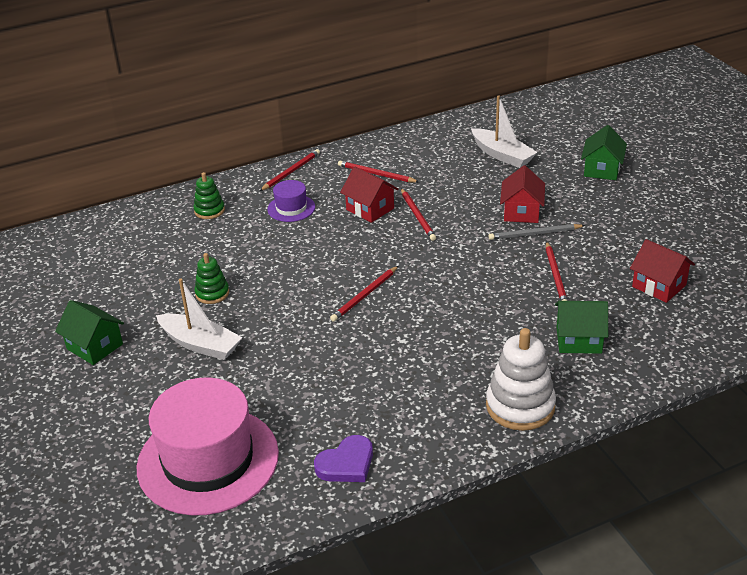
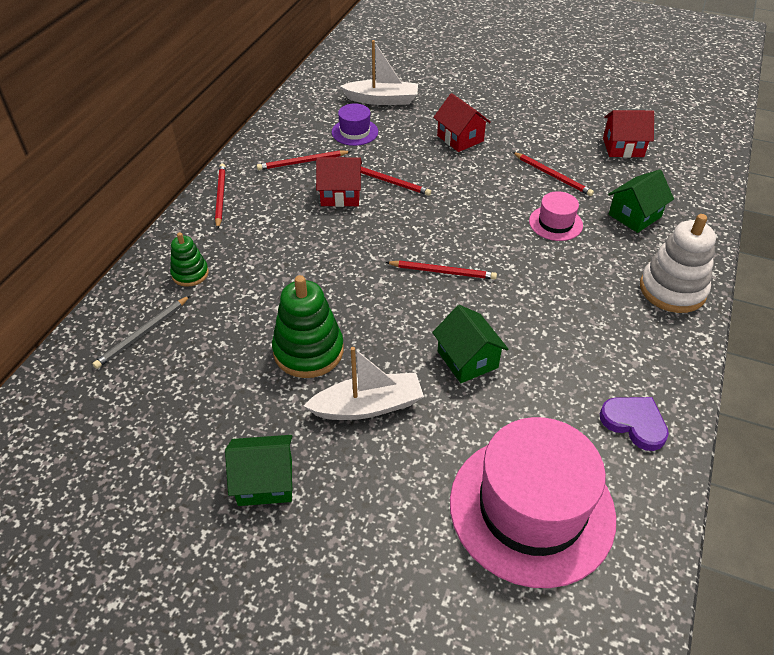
camera: 45 degrees left, 10 degrees up
(212, 293) = (308, 351): green stacking toy -> green stacking toy, size x1.75
(291, 208) = (269, 230): purple hat -> purple hat (355, 132)
(346, 463) = (634, 423): purple heart -> purple heart turned 60 degrees counterclockwise
(364, 295) = (443, 272): red pencil -> red pencil turned 75 degrees counterclockwise
(501, 310) = (555, 223): none -> pink hat
(534, 234) = (493, 151): grey pencil -> grey pencil (142, 334)
(602, 169) = (468, 79): green house -> green house (467, 359)

